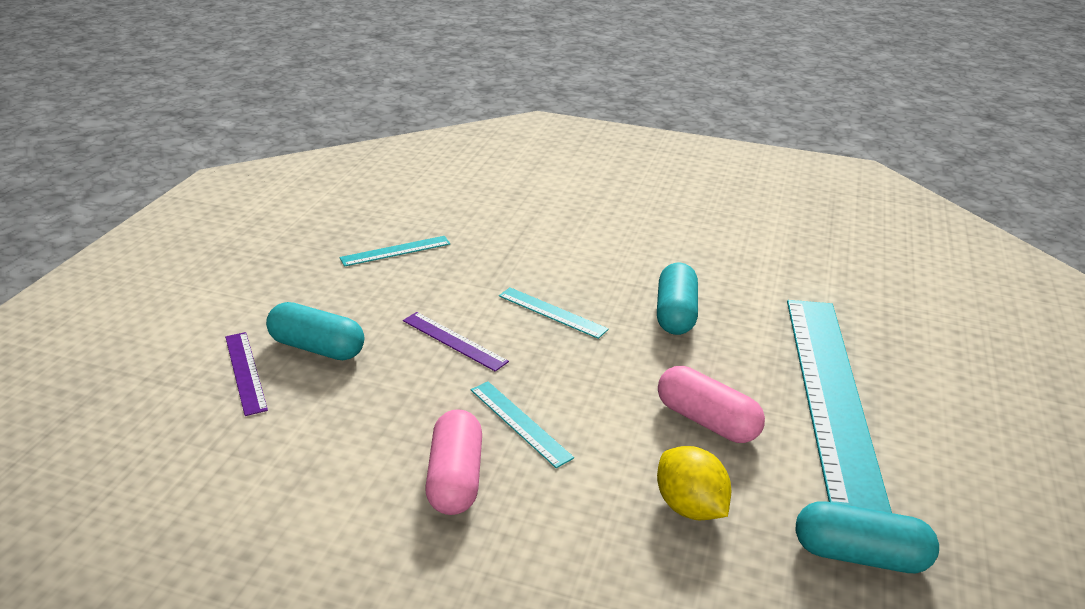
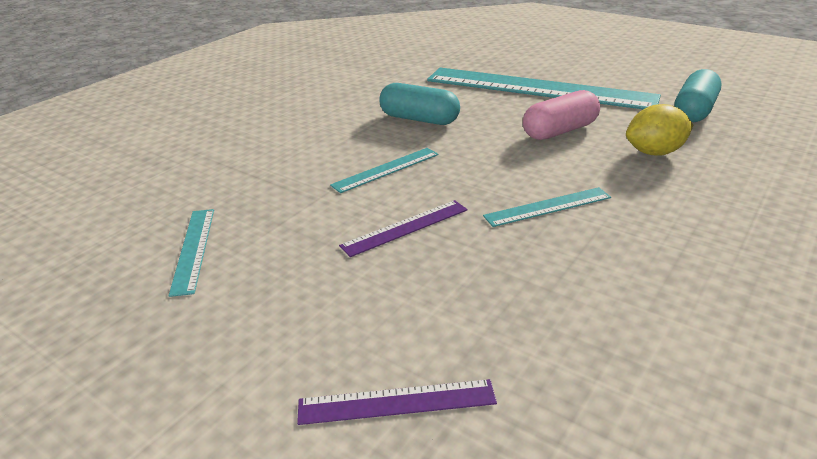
camera: 70 degrees left, 0 degrees up
(317, 347) = (371, 328): turquoise capsule -> none
(455, 478) = (622, 249): pink capsule -> none

